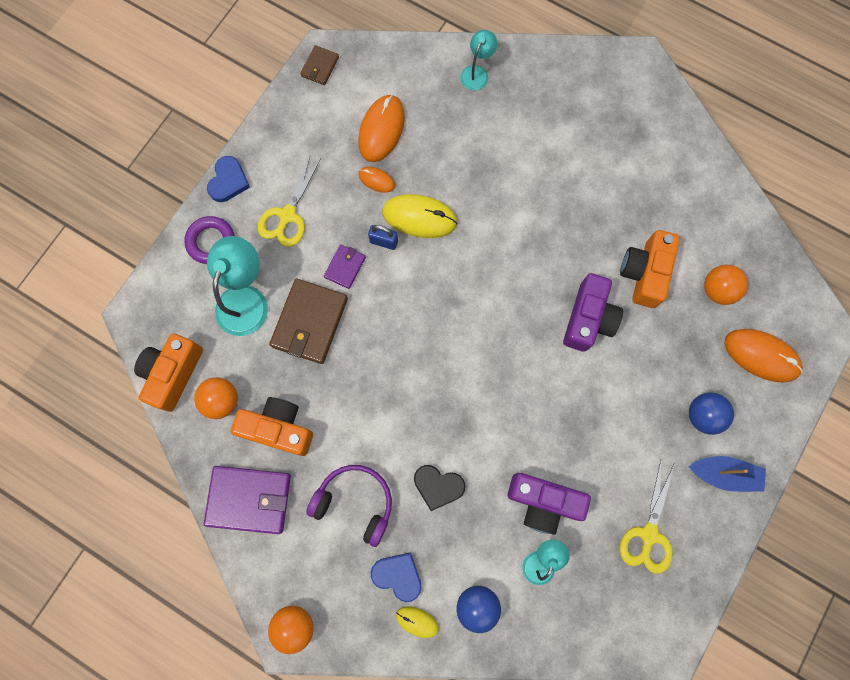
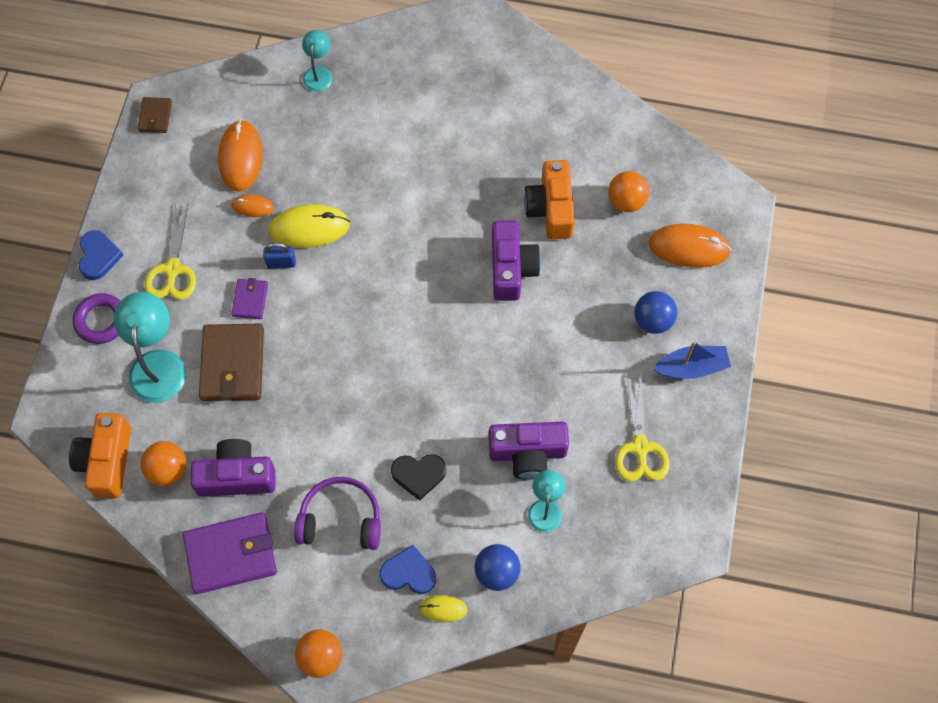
camera: 20 degrees left, 10 degrees down
(278, 428) = (237, 476): orange camera -> purple camera

